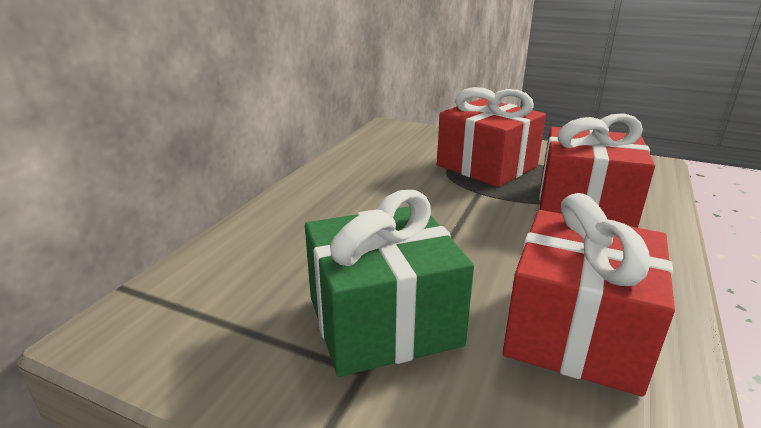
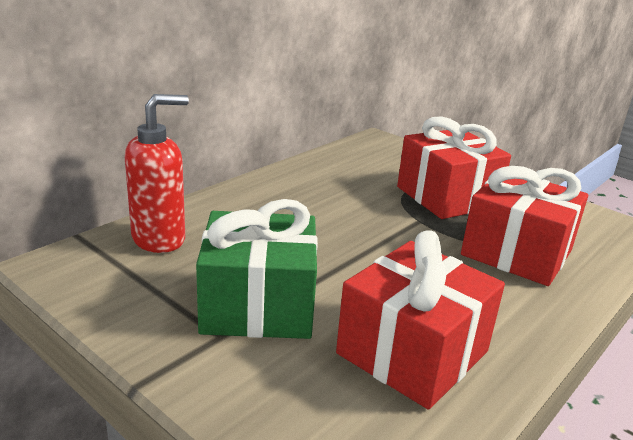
camera: 15 degrees right, 0 degrees up
(227, 269) = (159, 239): none -> red soap dispenser

